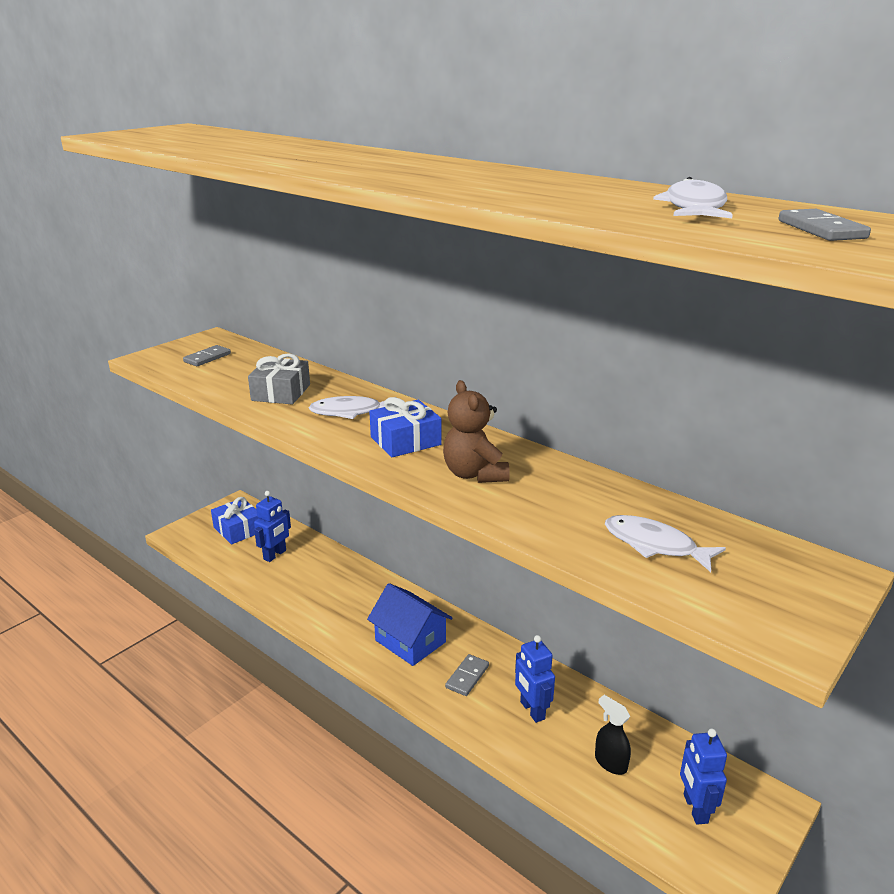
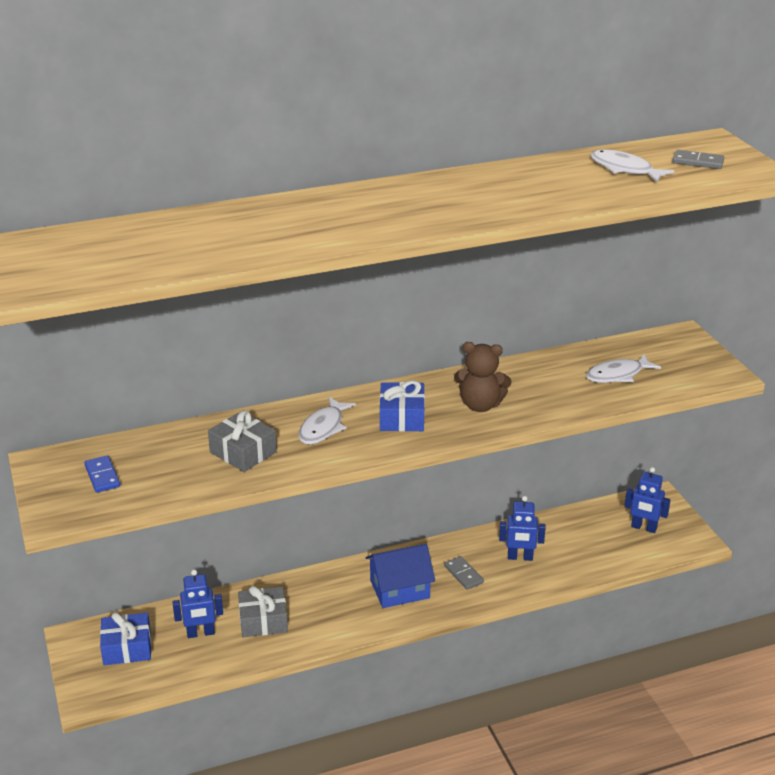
camera: 60 degrees left, 5 degrees up
(207, 358) = (102, 476): grey domino -> blue domino
(275, 555) = (200, 633): blue robot -> blue robot turned 105 degrees clockwise
(310, 579) = (263, 621): none -> grey gift
(610, 763) = (588, 544): black spray bottle -> none

